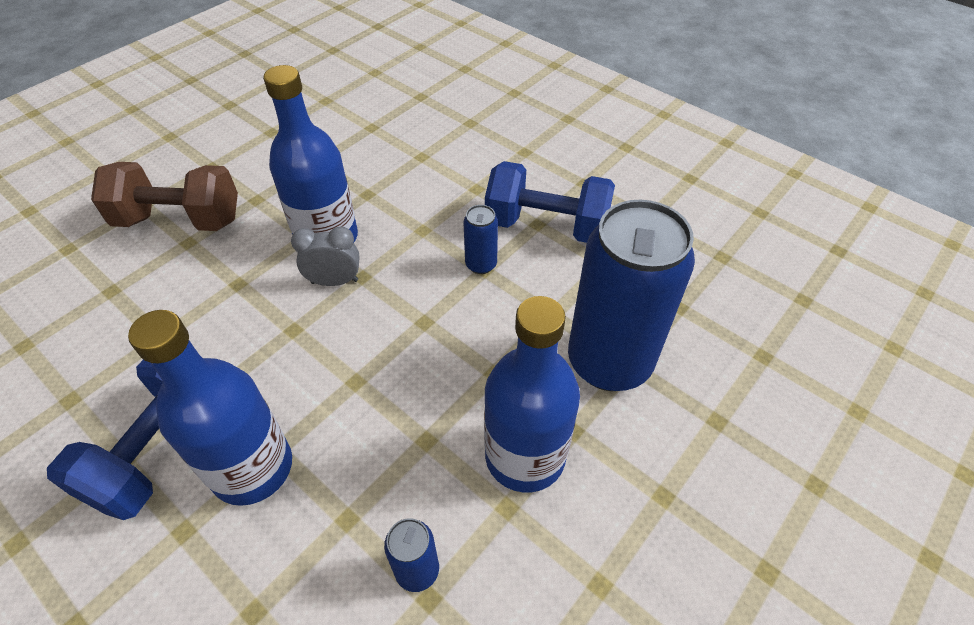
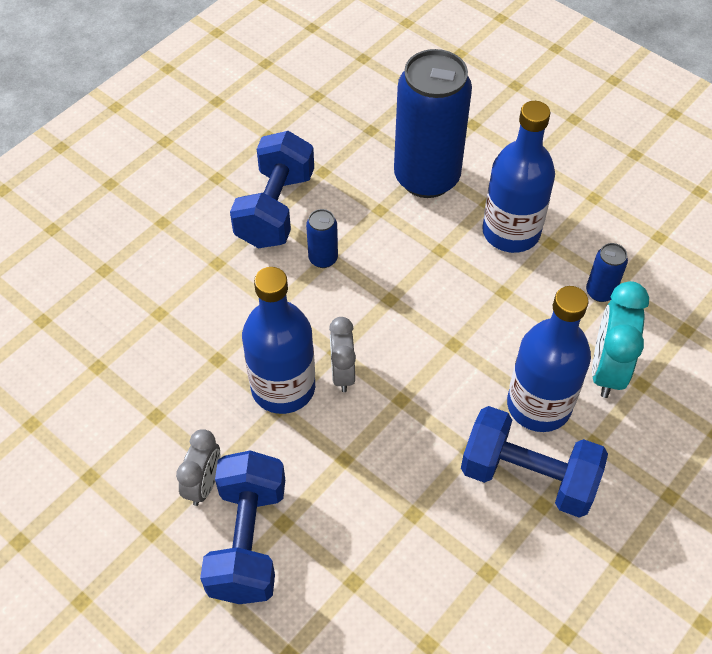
camera: 90 degrees left, 5 degrees up
(180, 220) = (248, 540): brown dumbbell -> blue dumbbell
(242, 192) = (204, 484): none -> grey clock
(286, 563) = (607, 369): none -> turquoise clock

